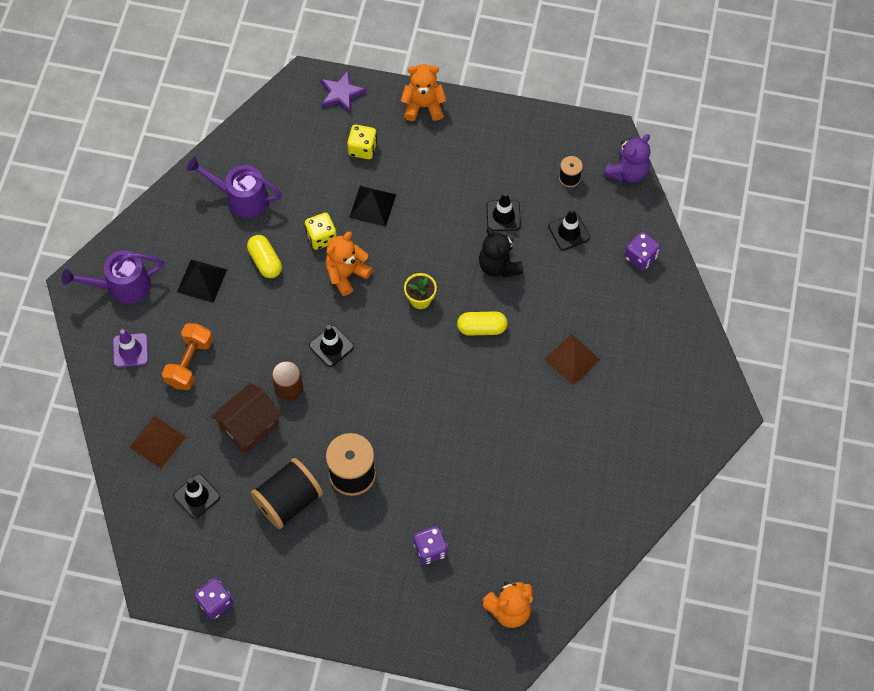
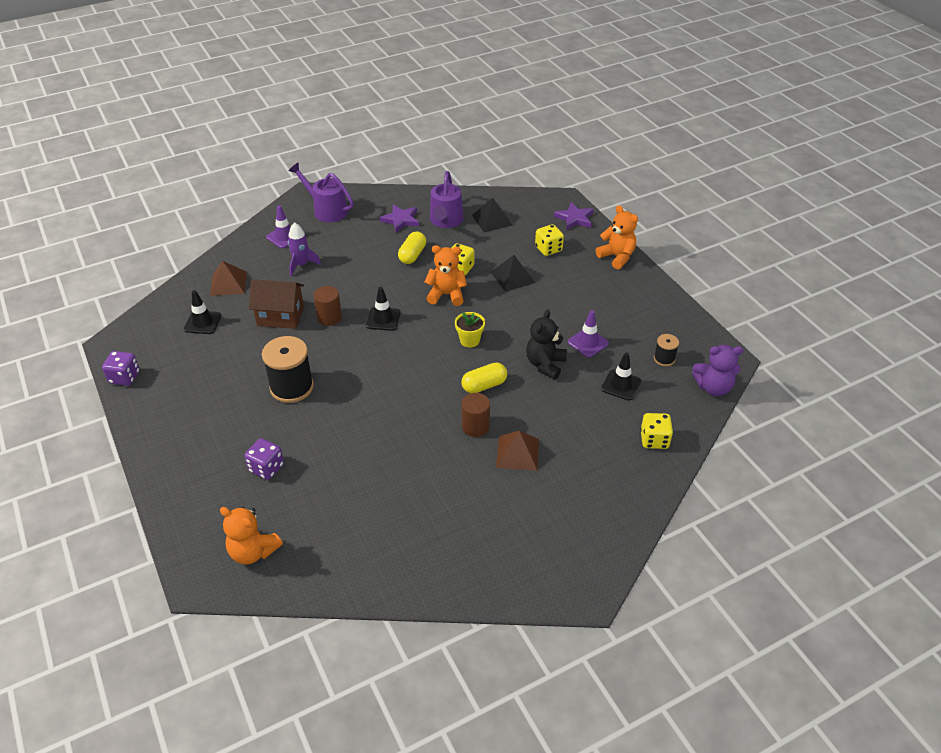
camera: 50 degrees right, 20 degrees down
(189, 362) = (301, 265): orange dumbbell -> purple rocket
(202, 280) = (367, 237): black pyramid -> black pyramid (492, 220)
(203, 234) = (400, 220): none -> purple star
(241, 198) = (446, 221): purple watering can -> purple watering can turned 150 degrees counterclockwise
(288, 501) = (239, 367): black spool -> none
(482, 328) = (484, 385): yellow capsule -> yellow capsule turned 75 degrees counterclockwise
(503, 215) = (588, 343): black traffic cone -> purple traffic cone
(520, 368) = (475, 426): none -> brown cylinder
(640, 257) = (654, 440): purple dice -> yellow dice

